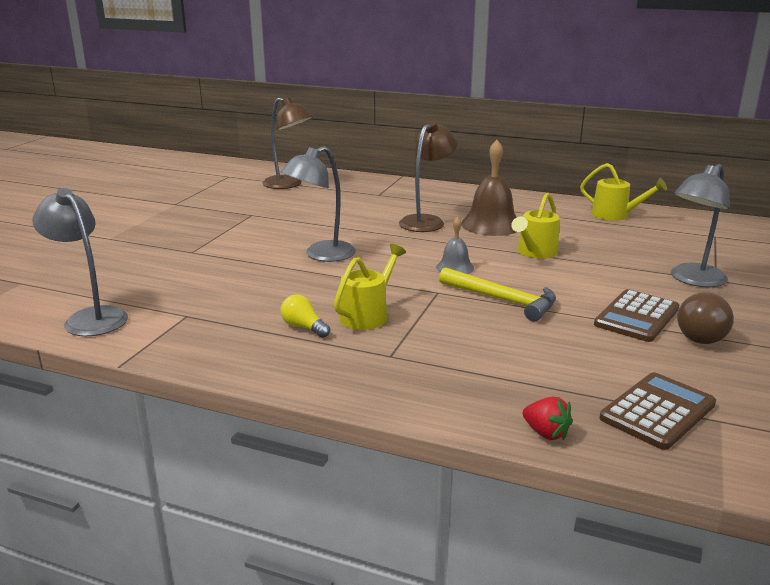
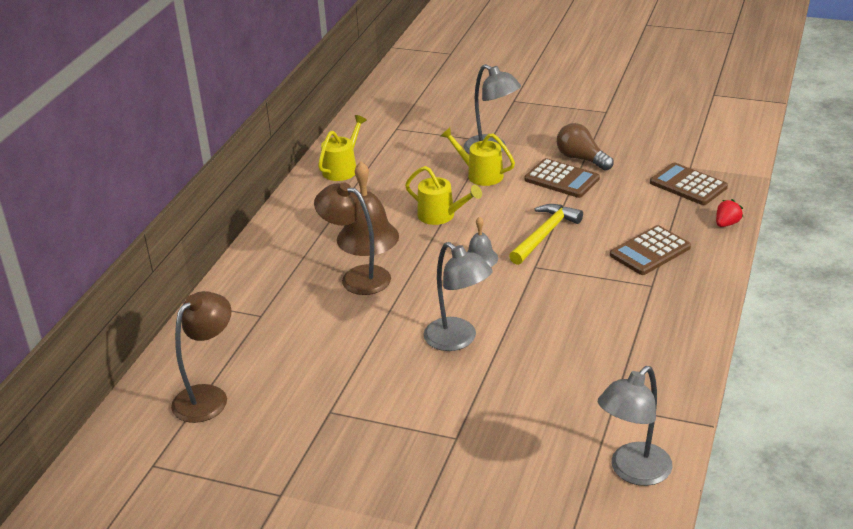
camera: 90 degrees left, 10 degrees up
(304, 327) = (618, 332): yellow light bulb -> none
(368, 314) = (586, 300): yellow watering can -> yellow watering can (480, 174)
(467, 361) = (650, 251): none -> brown calculator
(699, 333) = (581, 159): brown light bulb -> brown light bulb turned 150 degrees counterclockwise

